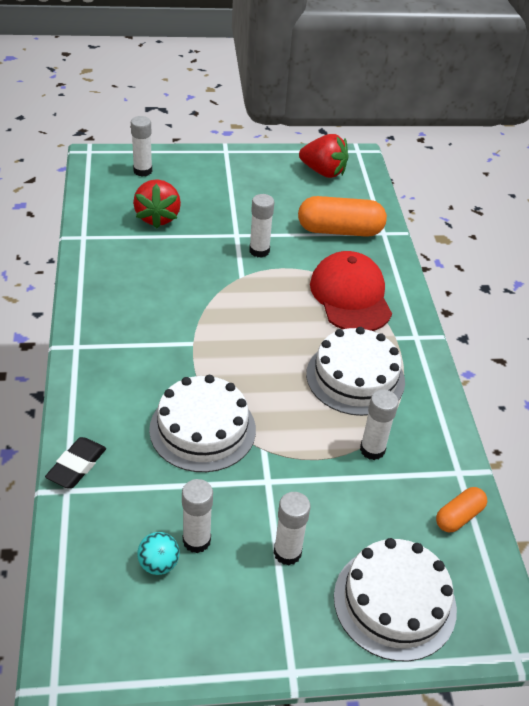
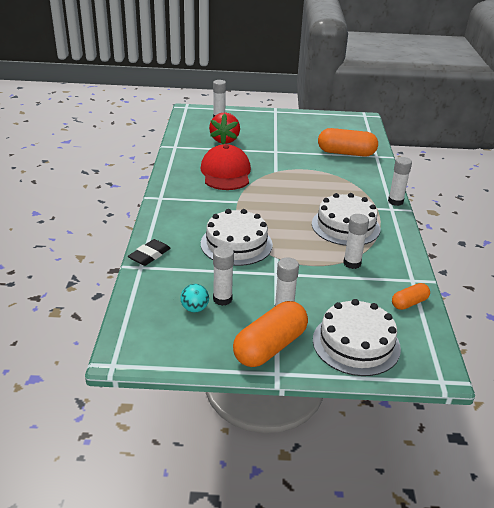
camera: 10 degrees right, 10 degrees down
(259, 251) = (289, 160): white glue stick -> white glue stick (395, 201)
(276, 624) = (270, 347): none -> orange capsule
(323, 172) = (339, 124): red strawberry -> none
(350, 296) = (348, 185): red cap -> red cap (226, 173)

